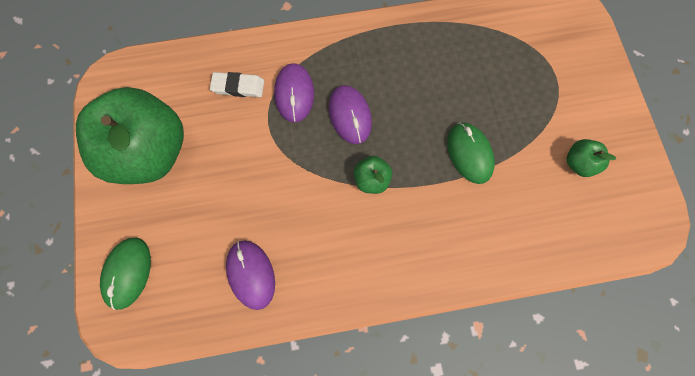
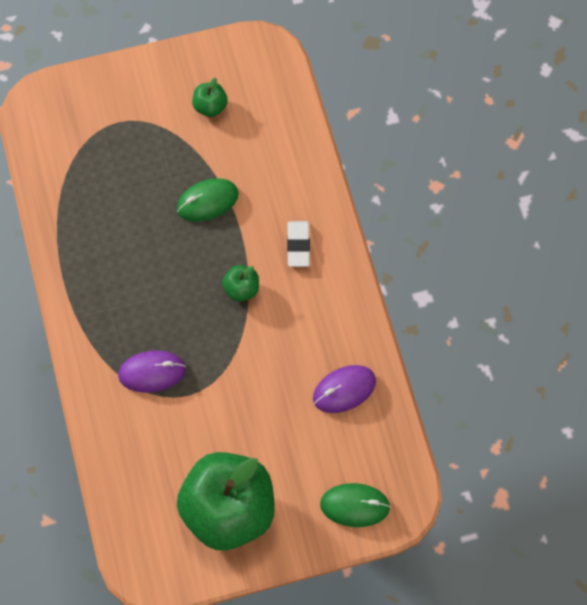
camera: 95 degrees left, 5 degrees down
(238, 86) = (146, 431): white eraser -> white eraser (298, 245)
(350, 115) = (173, 315): purple mouse -> none

